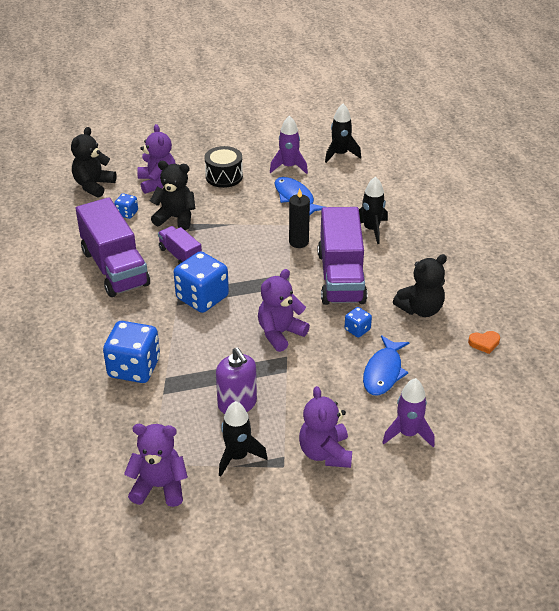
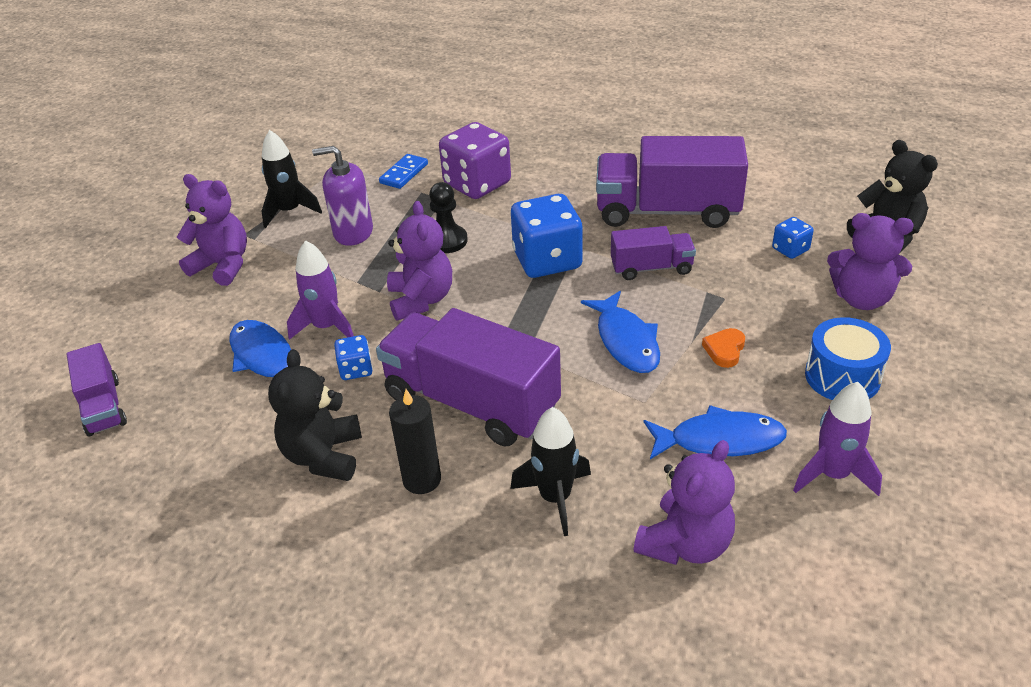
camera: 125 degrees right, 0 degrees up
(134, 368) = (477, 184): blue dice -> purple dice
(144, 417) = (404, 173): none -> blue domino
(159, 486) = (314, 162): purple teddy bear -> purple teddy bear (685, 544)
(175, 218) = (747, 289): black teddy bear -> none
(213, 350) = (447, 241): none -> black pawn
(224, 176) = (842, 376): black drum -> blue drum
(251, 244) = (626, 341): none -> blue fish
(298, 242) = (591, 392): black candle -> black candle (422, 479)
(340, 154) = (843, 580): black rocket -> none
(408, 434) = (166, 334): purple rocket -> purple rocket (326, 327)
(480, 418) = (103, 406): none -> purple truck
(484, 343) = (191, 489): orange heart -> orange heart (724, 350)

